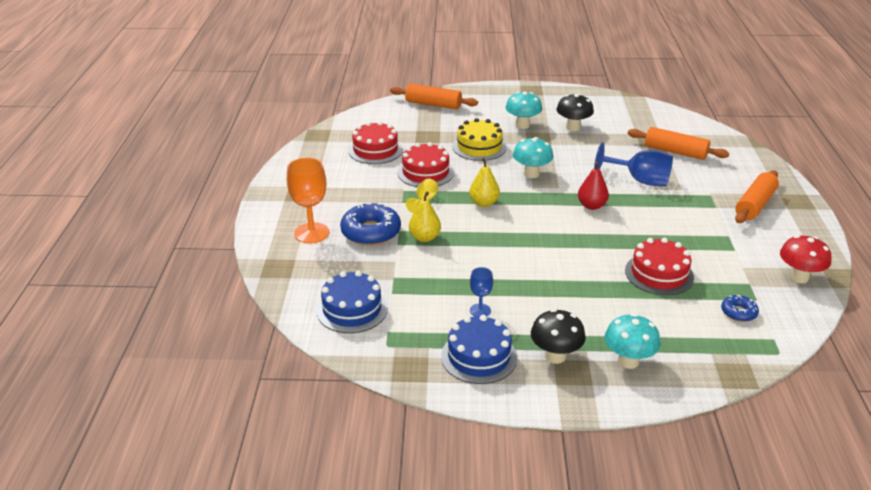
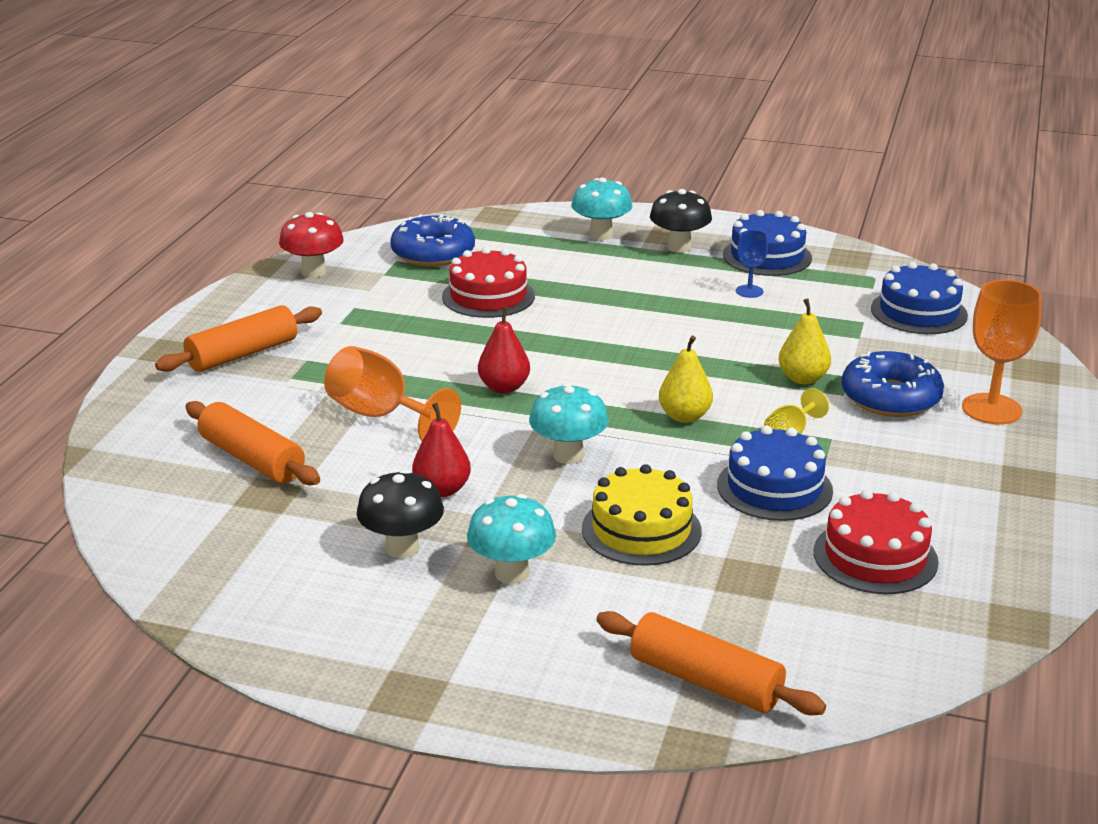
camera: 165 degrees left, 5 degrees down
(425, 172) = (774, 488): red cake -> blue cake
(577, 151) = (442, 490): none -> red pear
(639, 180) = (381, 416): blue goblet -> orange goblet
(738, 312) = (433, 253): blue donut -> blue donut, size x1.92

